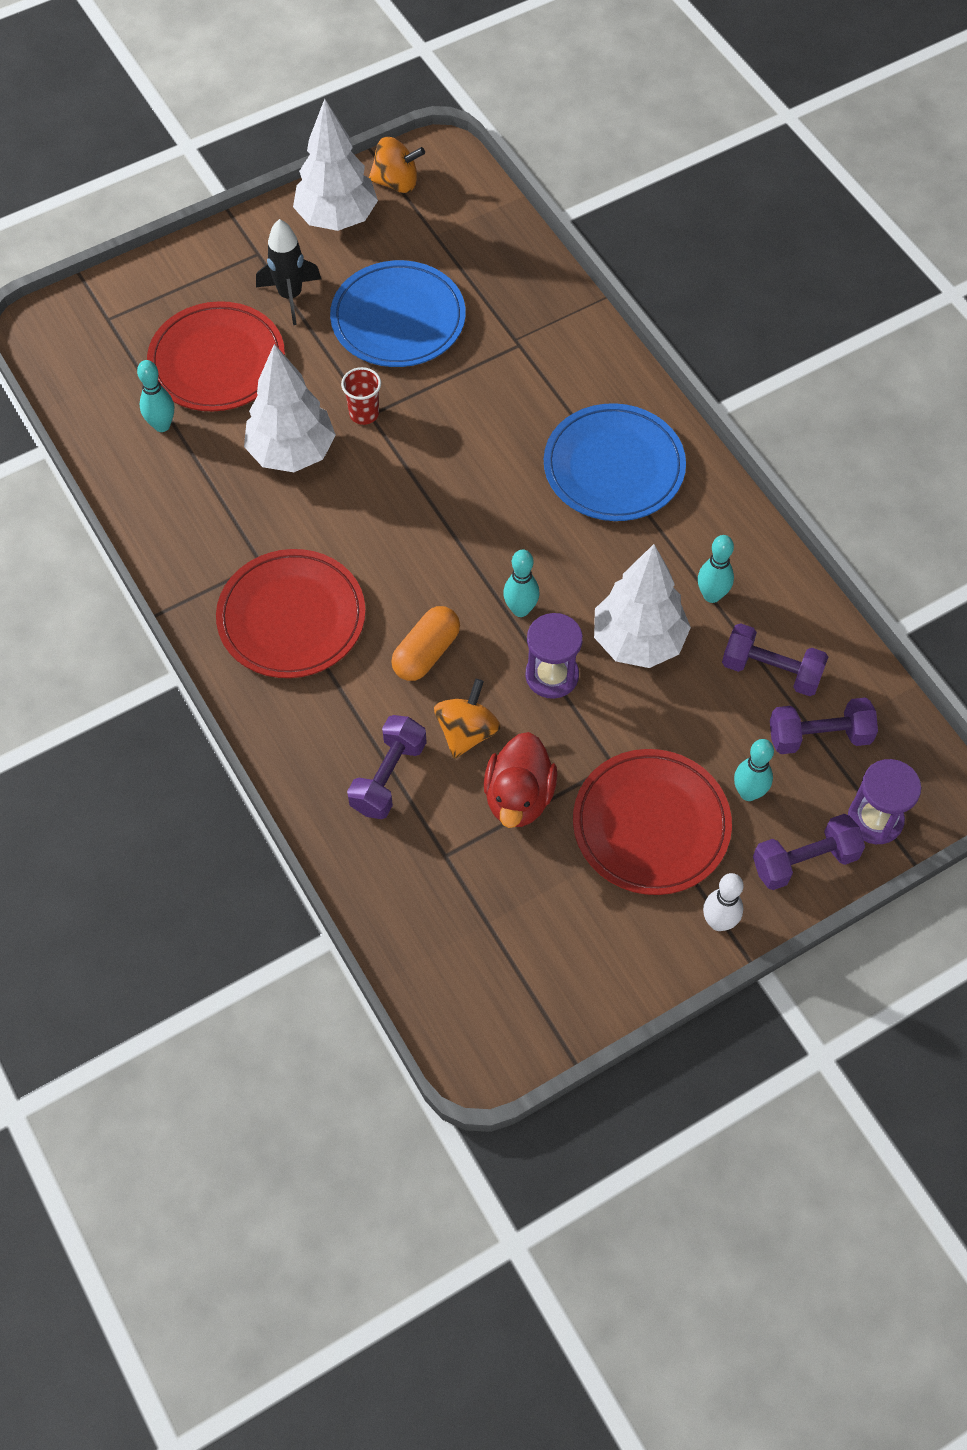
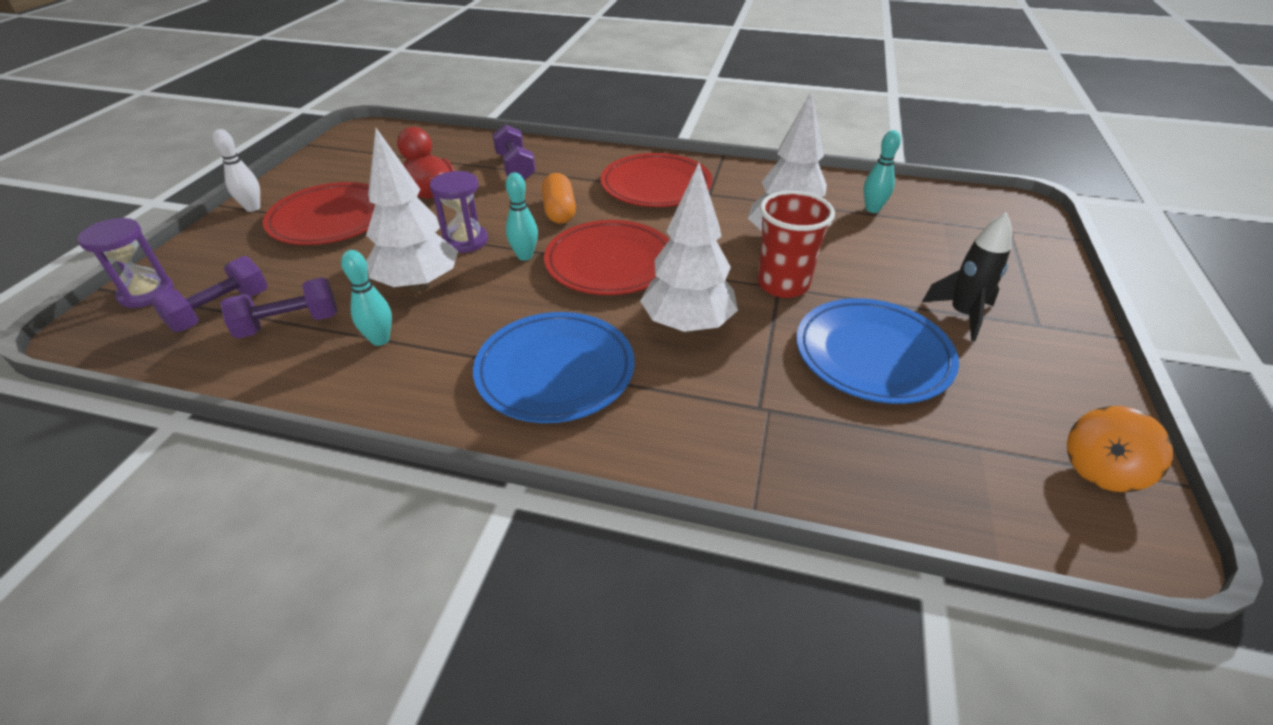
camera: 135 degrees right, 20 degrees down
(217, 362) = (914, 251): red plate -> red plate (610, 263)
(337, 218) = (1060, 394): white tree -> white tree (687, 325)
(364, 414) = (783, 284): red cup -> red cup, size x1.78
(467, 732) = (492, 198): orange spinning top -> none
(748, 792) = (266, 260): turquoise bowling pin -> none
(804, 861) = (201, 252): purple dumbbell -> none

